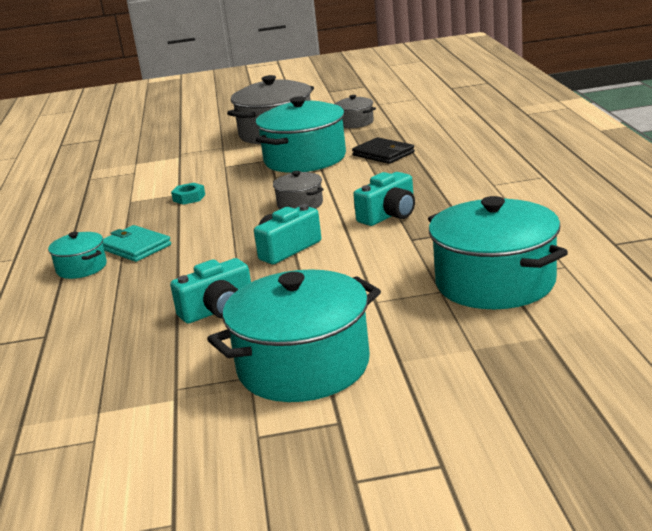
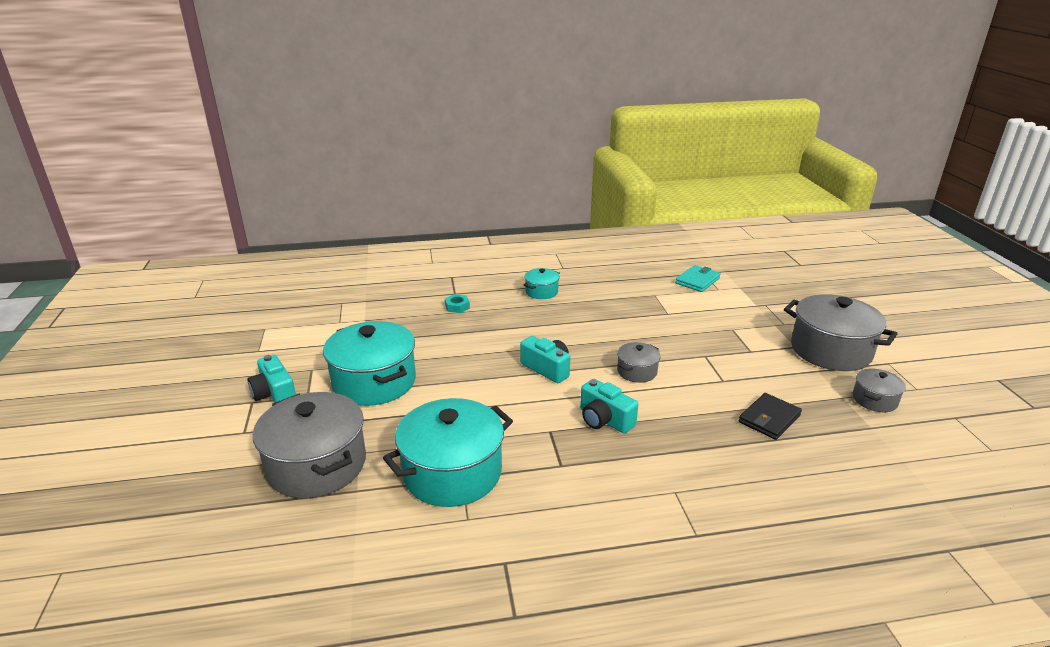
camera: 85 degrees right, 5 degrees up
(135, 247) = (569, 306): turquoise wallet -> turquoise wallet (697, 281)
(189, 198) = (658, 318): turquoise nut -> turquoise nut (457, 306)
(218, 310) = (461, 346): turquoise camera -> turquoise camera (274, 394)
(305, 159) = (752, 370): turquoise pot -> none
(505, 375) = (317, 465): none -> grey pot

